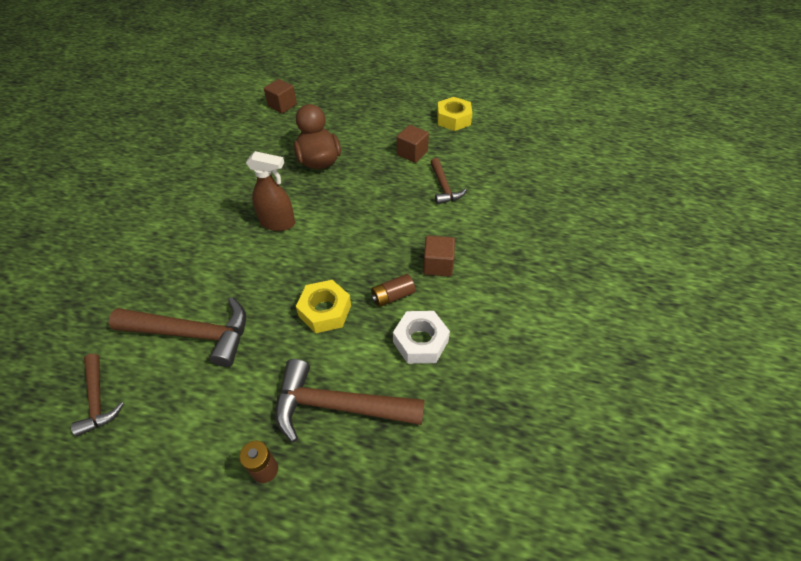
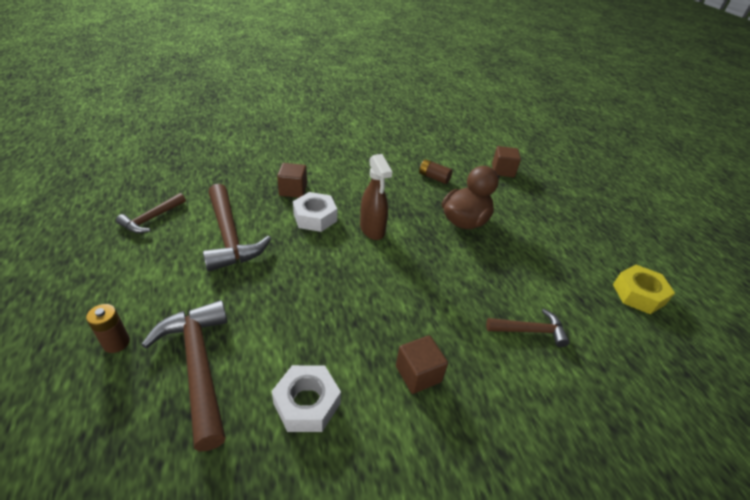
camera: 55 degrees right, 10 degrees down
(226, 256) = (315, 217): none -> white nut
(325, 311) = (299, 306): yellow nut -> none
(393, 296) = (349, 351): brown battery -> brown battery (434, 177)
(412, 153) = (548, 281): brown cube -> brown cube (293, 190)
(444, 187) = (530, 330): brown hammer -> brown hammer turned 135 degrees counterclockwise

